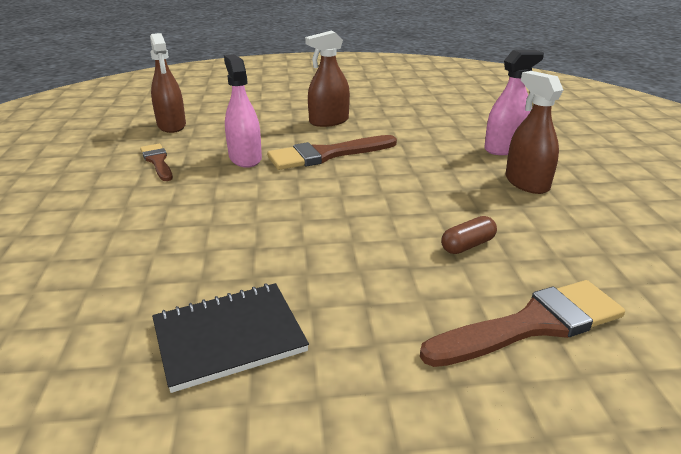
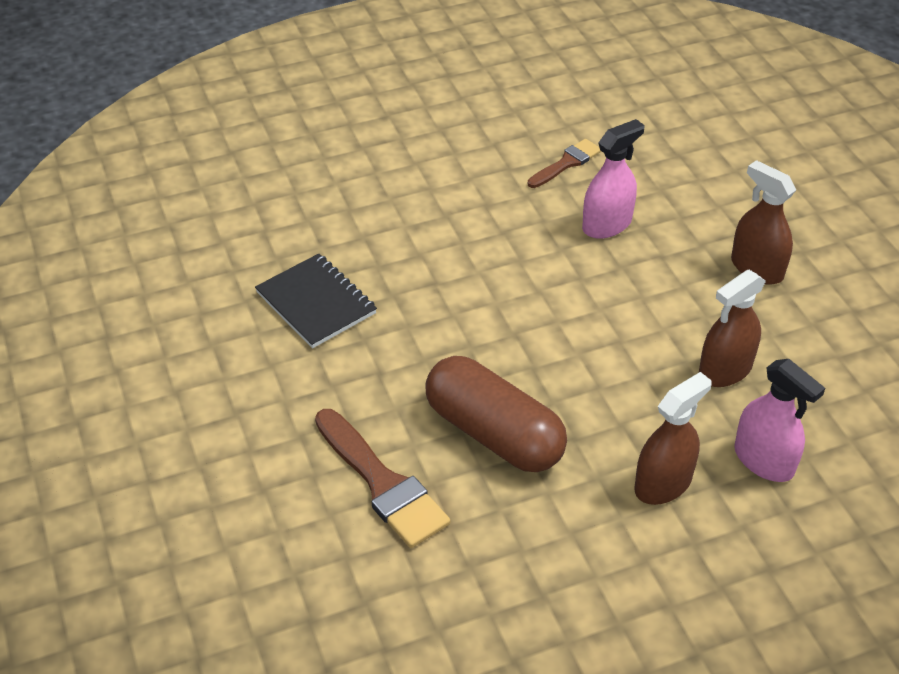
camera: 75 degrees right, 15 degrees up
(171, 125) = (662, 139): brown spray bottle -> brown spray bottle (725, 370)
(326, 155) = (650, 288): brown brush -> none
(467, 245) = (494, 433): brown capsule -> brown capsule, size x2.38

